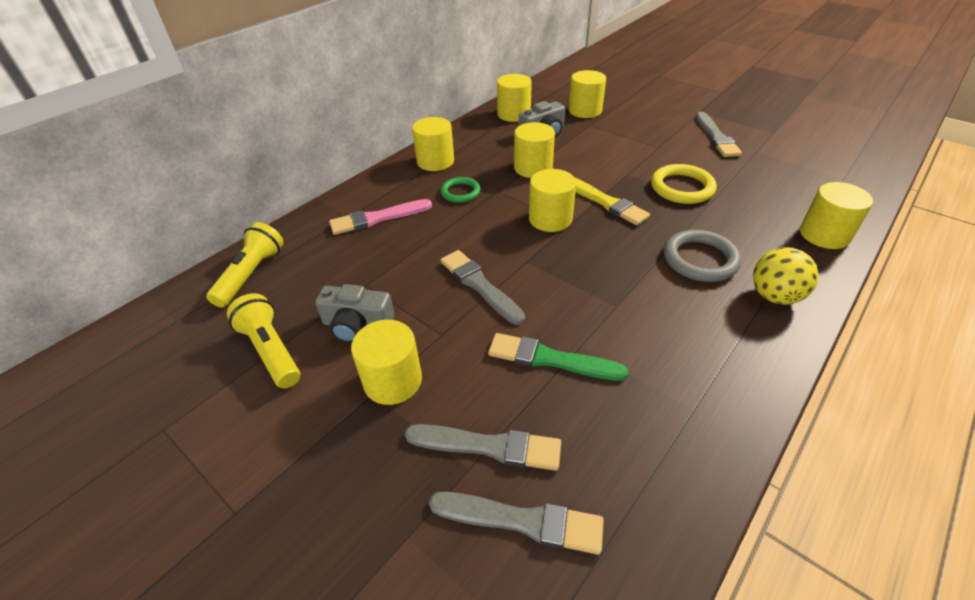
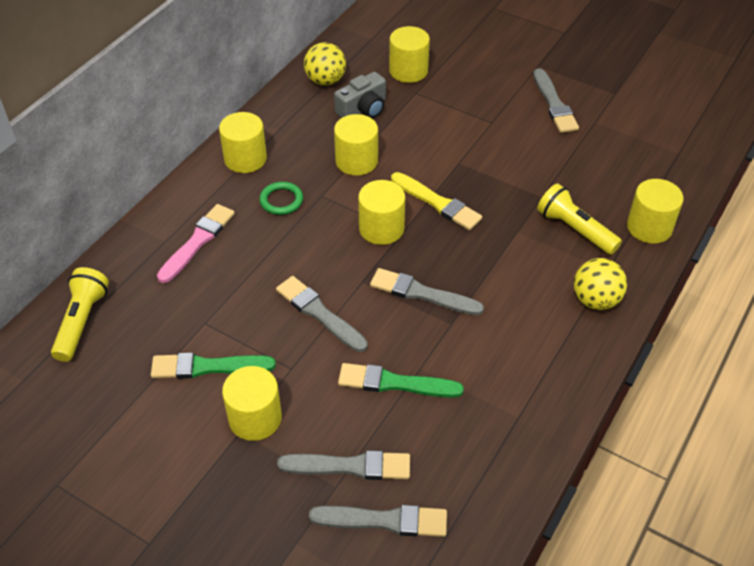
camera: 10 degrees left, 5 degrees up
(271, 350) = (131, 401): yellow flashlight -> yellow flashlight (574, 229)
(357, 325) = (208, 367): grey camera -> green brush
(377, 218) = (197, 241): pink brush -> pink brush turned 150 degrees clockwise
(513, 114) = (325, 81): yellow cylinder -> yellow ball
(586, 276) = (422, 293): none -> grey brush
(682, 188) = (515, 178): yellow ring -> none
(700, 259) = (530, 266): grey ring -> none

